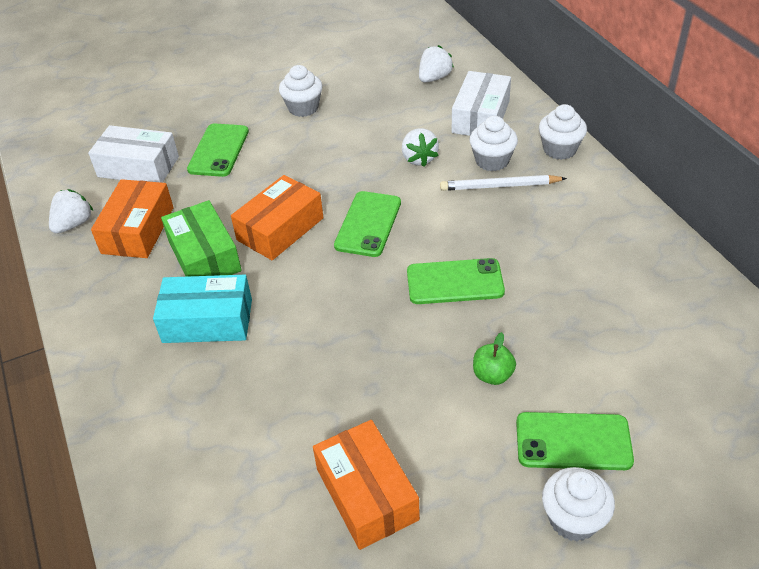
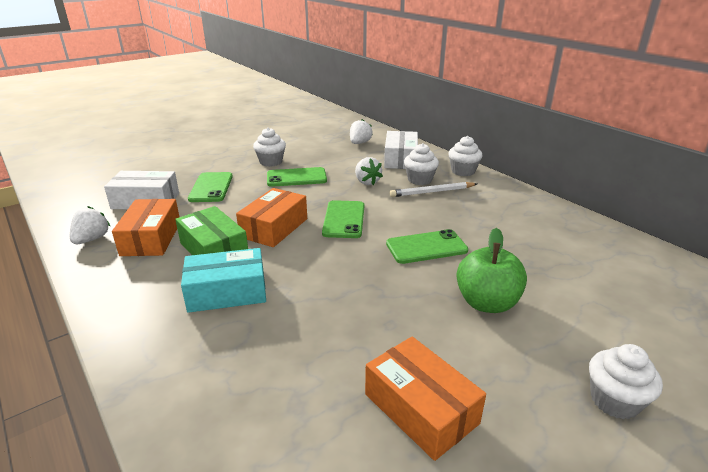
camera: 15 degrees left, 15 degrees down
(492, 375) = (486, 303): green apple -> green apple, size x1.85
(573, 441) = (577, 341): green phone -> green phone (296, 177)

